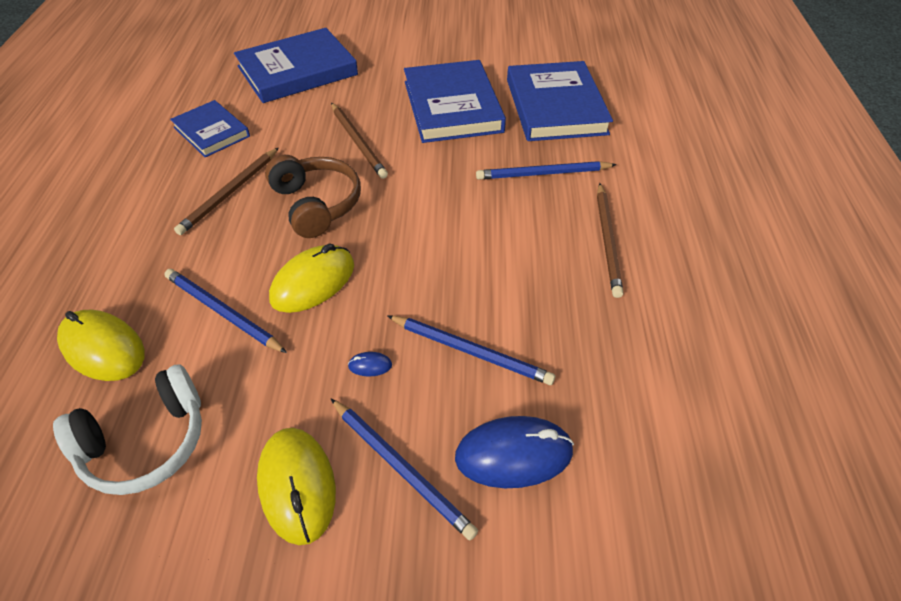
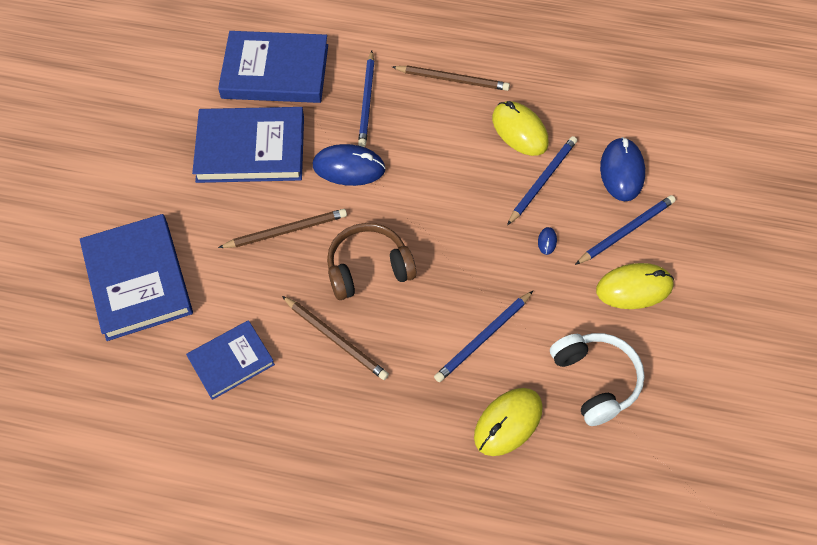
camera: 80 degrees left, 10 degrees up
(313, 282) = (461, 274): yellow mouse -> yellow mouse (519, 131)
(446, 173) = (349, 168): none -> blue mouse

